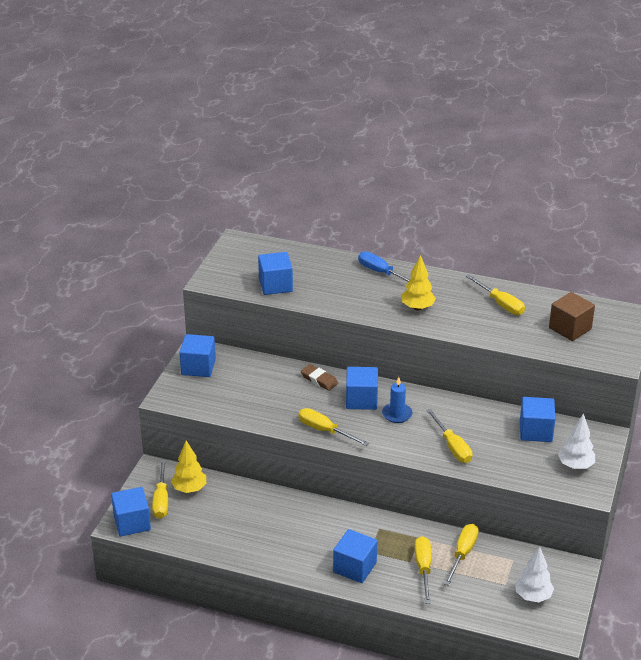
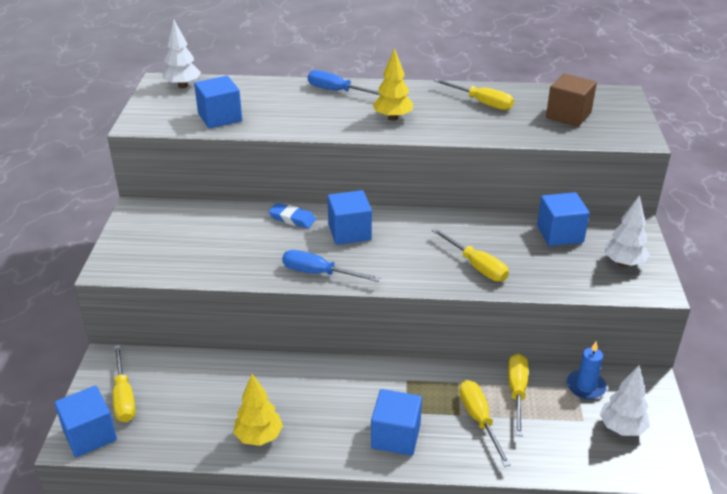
camera: 15 degrees left, 0 degrees up
(189, 489) = (158, 376): yellow tree -> yellow tree (259, 437)
(198, 367) = (142, 227): blue cube -> none
(253, 247) = (183, 86): none -> white tree
(319, 380) = (292, 218): brown eraser -> blue eraser
(325, 430) = (319, 273): yellow screwdriver -> blue screwdriver
(397, 414) = (397, 241): blue candle -> blue candle (585, 386)

